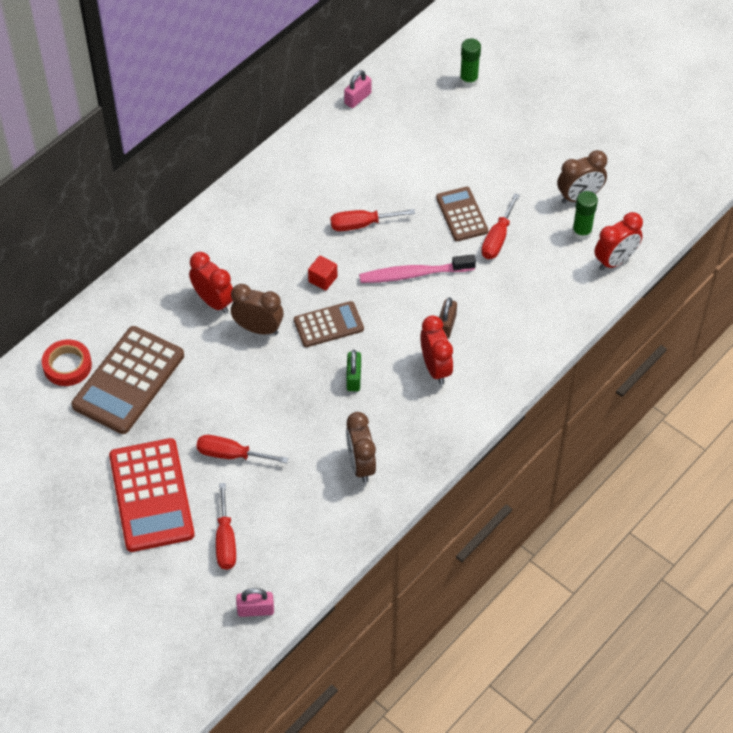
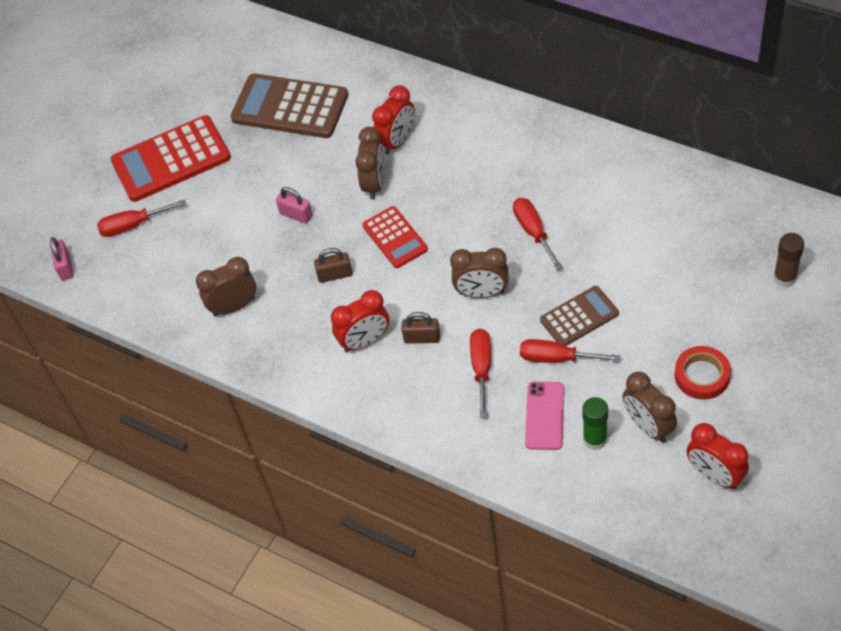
camera: 85 degrees right, 0 degrees up
(67, 366) = (296, 61): red tape -> red tape (702, 375)
(231, 454) = (225, 203): red screwdriver -> red screwdriver (481, 368)
(323, 279) = (451, 218): red cube -> none
(328, 325) = (395, 238): brown calculator -> red calculator
(353, 378) = (335, 275): green padlock -> brown padlock
(357, 98) = (710, 183): pink padlock -> pink padlock (296, 215)
(413, 274) = (481, 293): pink toothbrush -> brown clock
(468, 80) = (784, 278): green glue stick -> brown glue stick
(550, 259) = (544, 416): none -> pink phone
(615, 261) = (563, 482): red clock -> red clock (714, 475)

